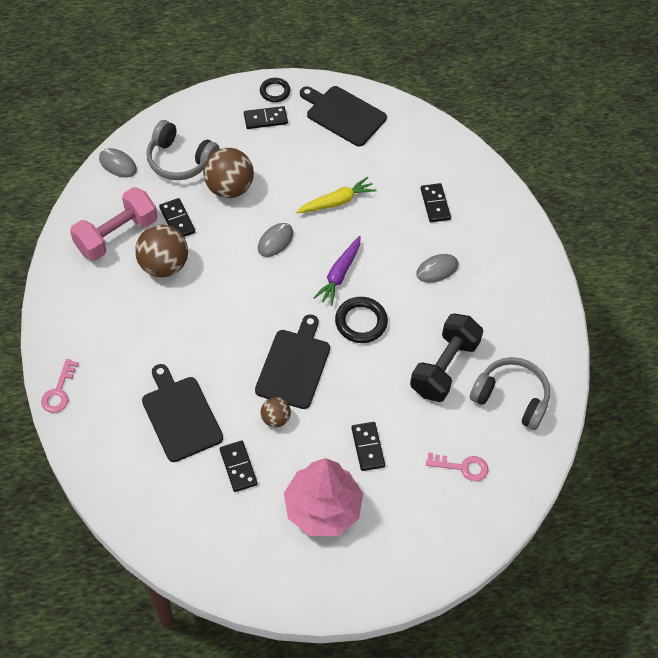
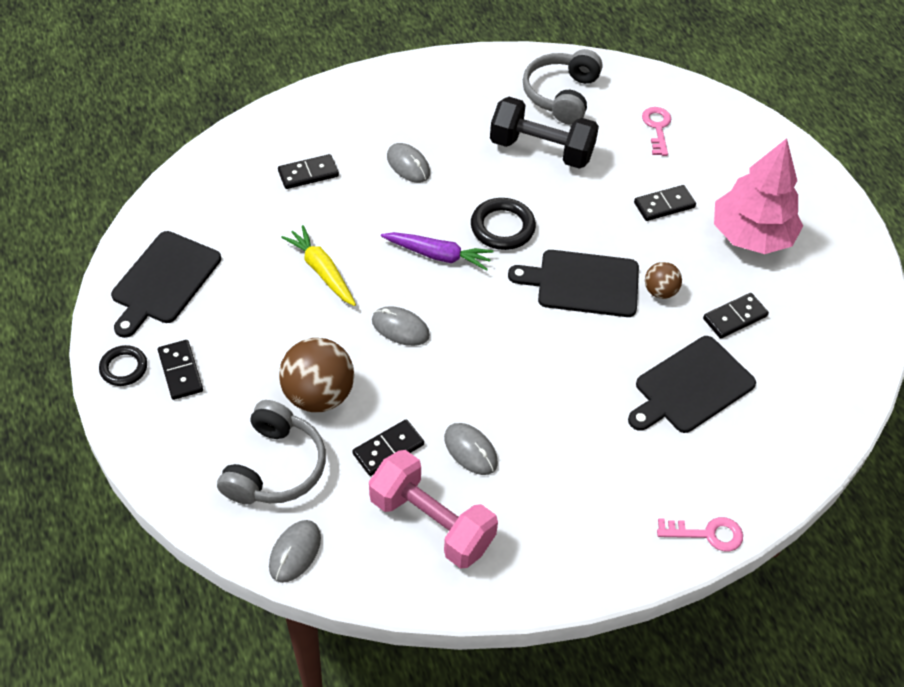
camera: 100 degrees left, 5 degrees down
(164, 265) = (470, 450): brown ball -> grey mouse

